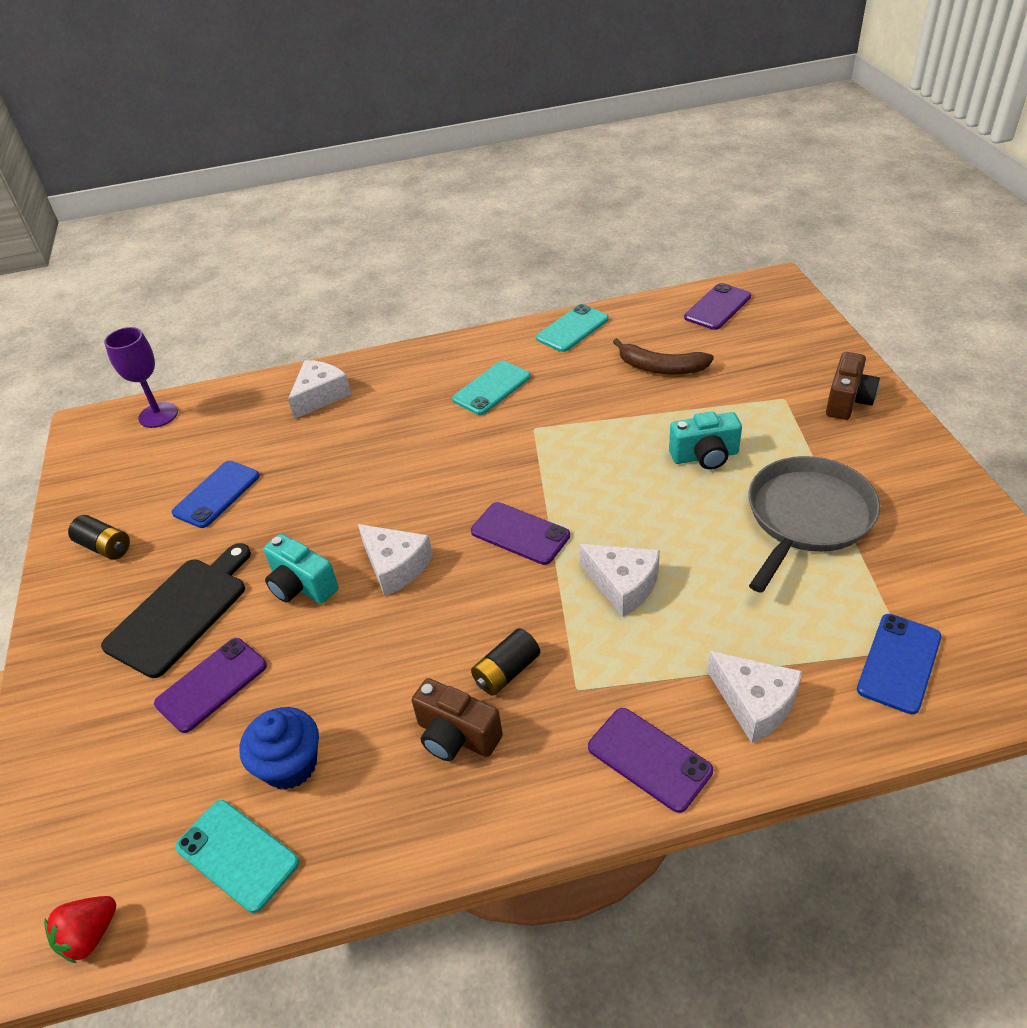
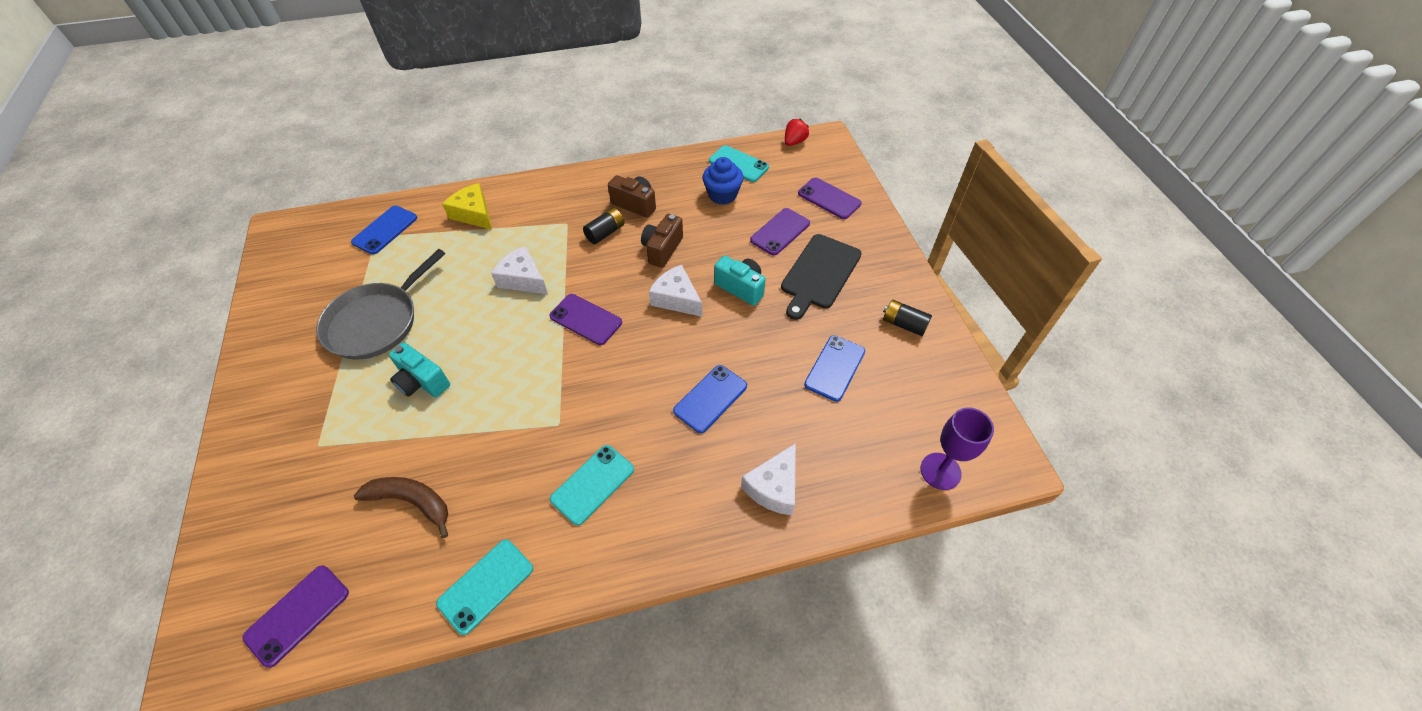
camera: 175 degrees right, 10 degrees up
(368, 458) = (710, 398): none -> blue phone
(649, 759) = (538, 193): purple phone -> purple phone (829, 198)
(705, 456) = (422, 382): turquoise camera -> turquoise camera turned 135 degrees counterclockwise
(754, 703) = (474, 214): white cheese -> yellow cheese
(848, 401) = (264, 437): brown camera -> brown camera (662, 249)

